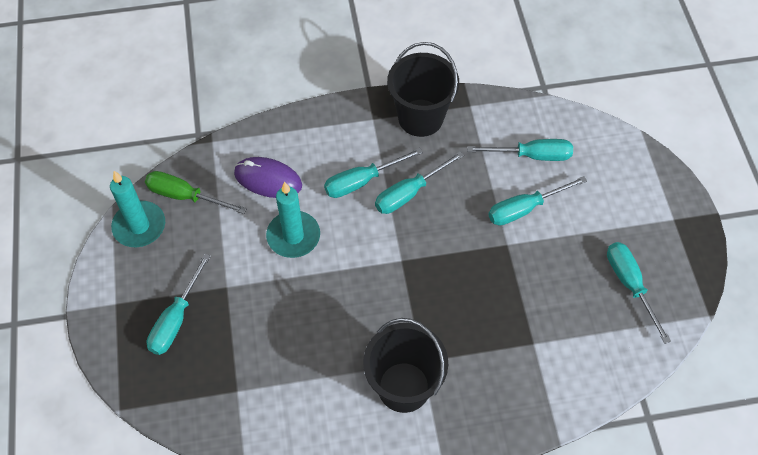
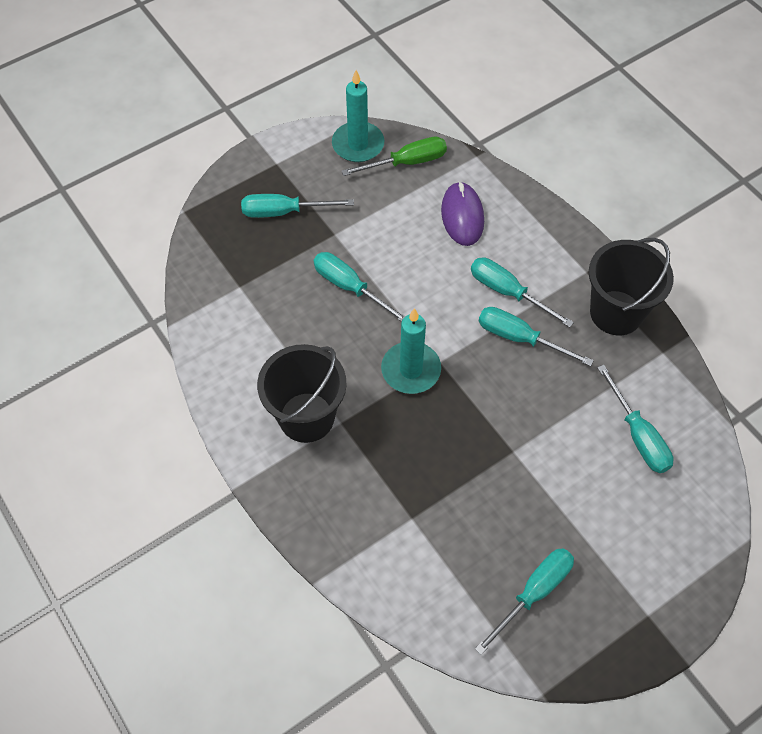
camera: 65 degrees right, 0 degrees up
(185, 196) = (407, 162): green screwdriver -> green screwdriver turned 75 degrees clockwise
(293, 236) = (414, 262): turquoise candle -> turquoise candle (411, 370)
(524, 209) = (566, 452): turquoise screwdriver -> turquoise screwdriver (350, 287)

